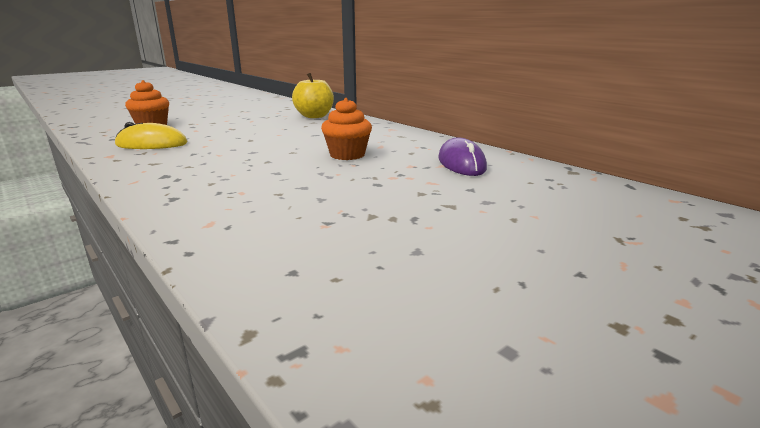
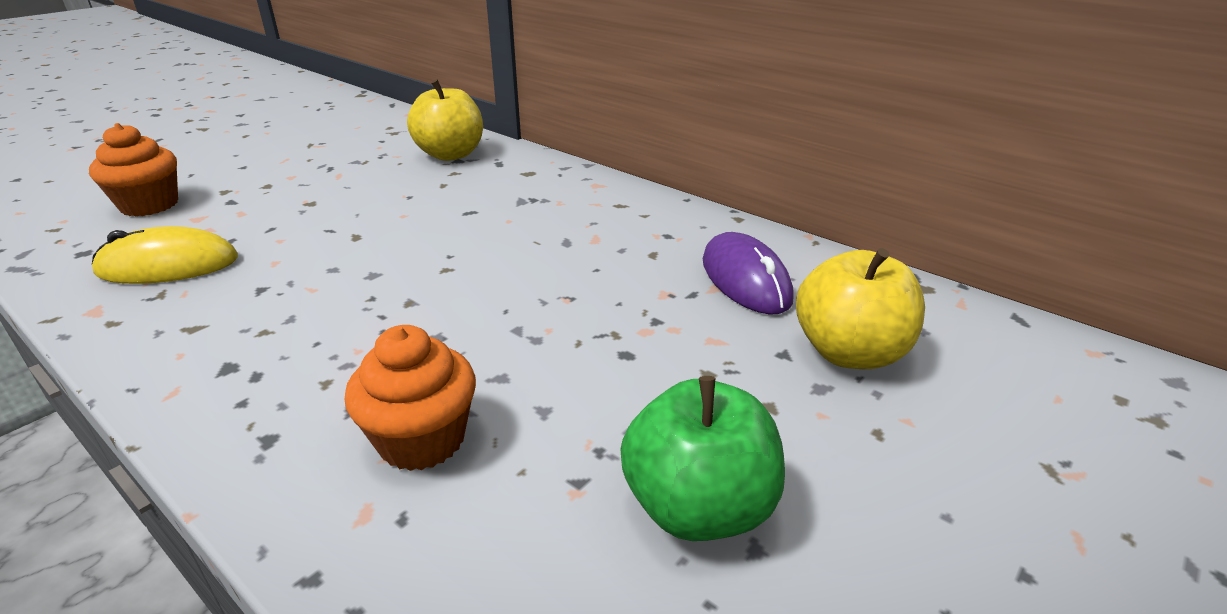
camera: 10 degrees left, 10 degrees up
(347, 155) = (547, 271): orange cupcake -> orange cupcake (422, 440)
(391, 235) = (698, 507): none -> green apple
(511, 191) = (849, 352): none -> yellow apple

